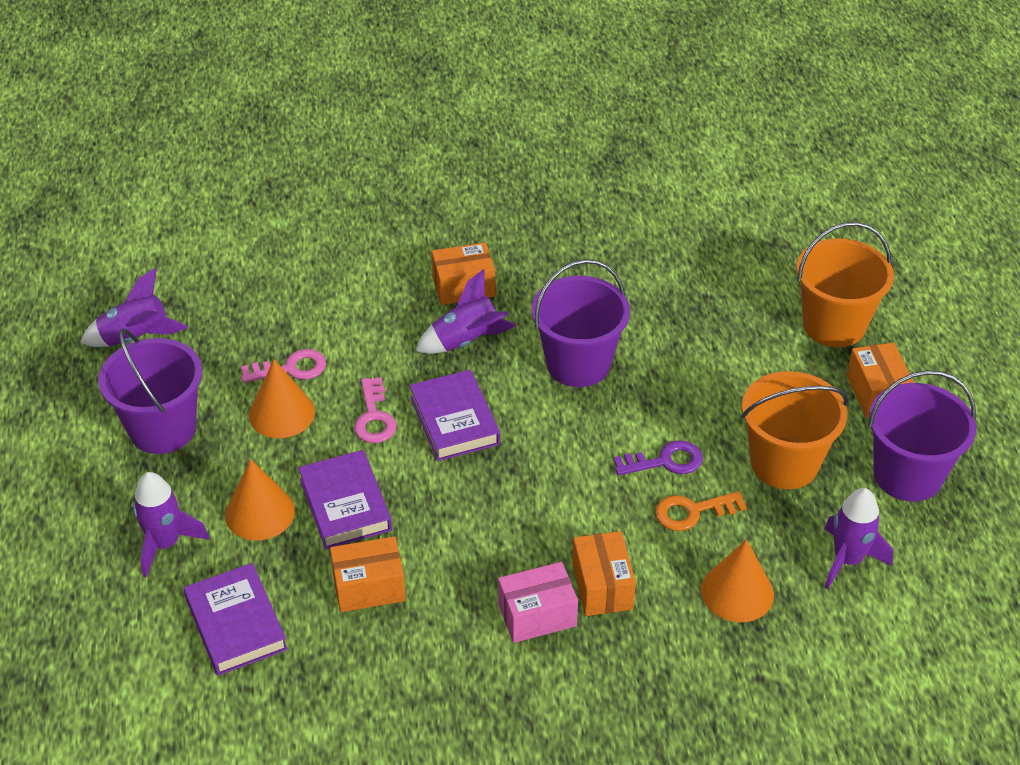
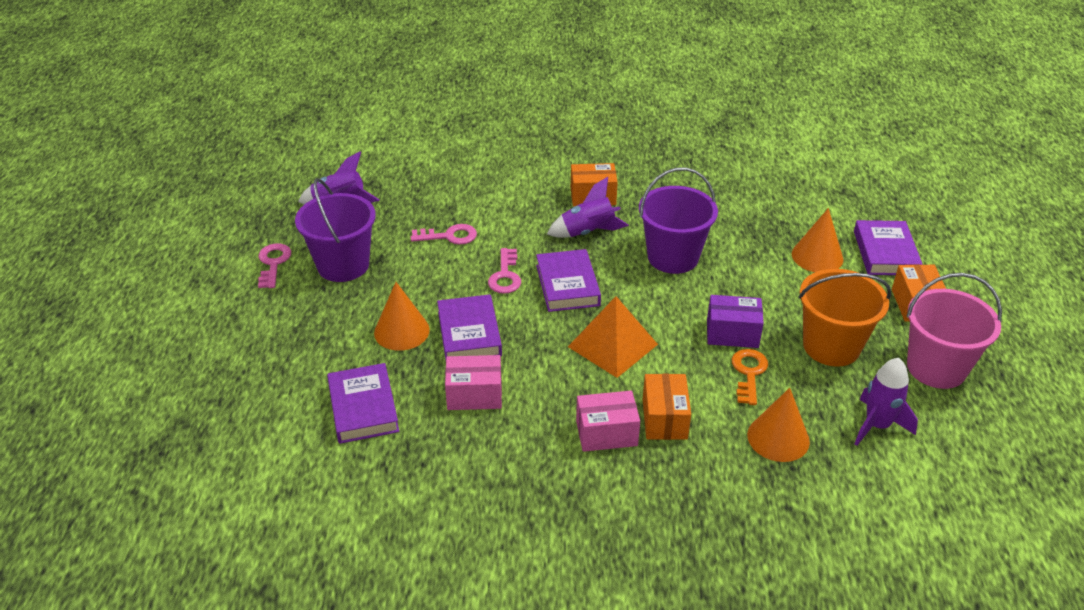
camera: 10 degrees right, 5 degrees down
(70, 437) = (273, 263): none -> pink key
(165, 544) = (324, 344): purple rocket -> none
(282, 413) = (435, 265): orange cone -> orange cone (817, 256)
(369, 587) = (474, 395): orange box -> pink box
(524, 497) = (613, 345): none -> orange pyramid
(665, 461) = (732, 333): purple key -> purple box
(692, 512) = (748, 373): orange key -> orange key turned 105 degrees clockwise
(834, 325) = (885, 253): orange bucket -> purple book
(907, 475) = (936, 368): purple bucket -> pink bucket

